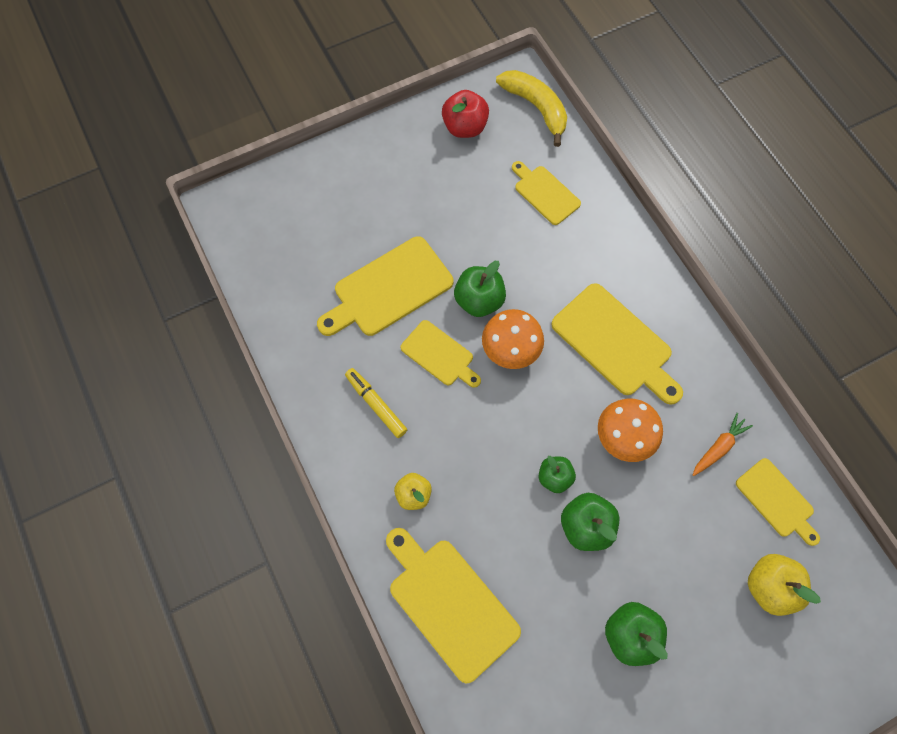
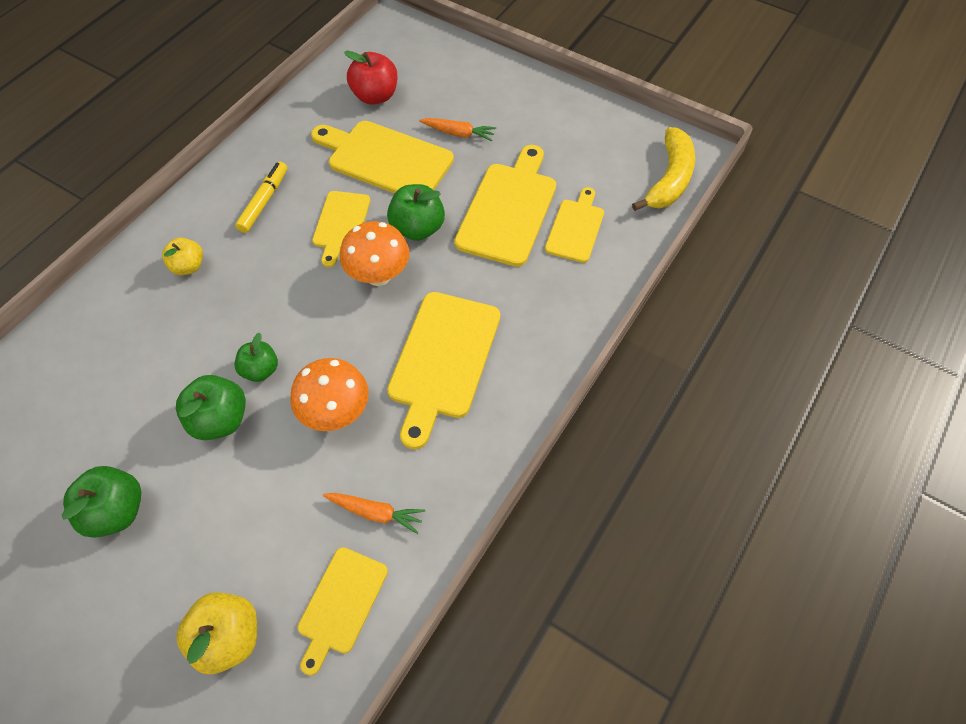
camera: 60 degrees right, 10 degrees down
(395, 221) = (458, 133): none -> orange carrot
(450, 603) = (92, 340): yellow cutting board -> yellow cutting board (509, 209)
(465, 127) = (599, 137): red apple -> red apple (375, 96)

